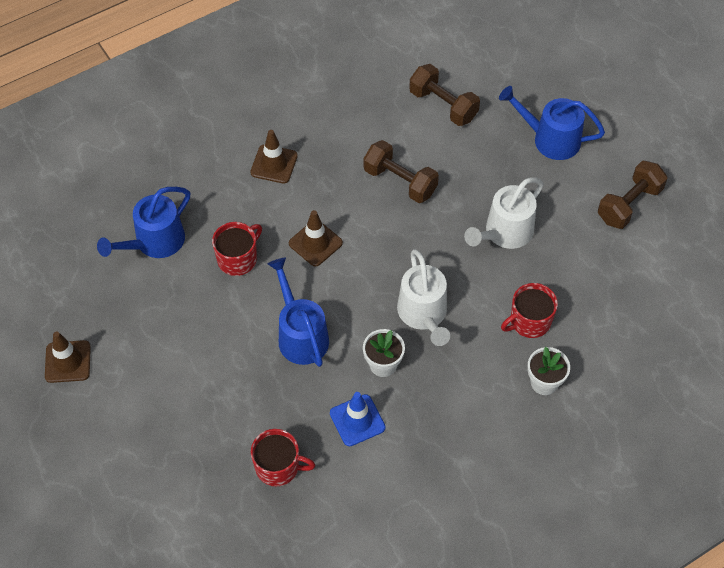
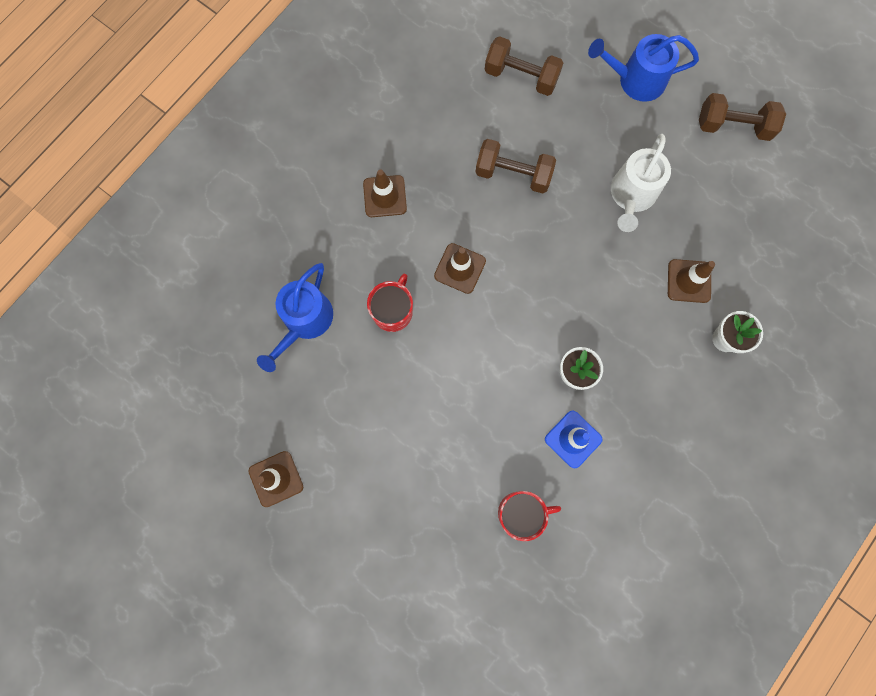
camera: 20 degrees left, 20 degrees up
(300, 335) = (485, 370): blue watering can -> none
(424, 314) = (590, 308): white watering can -> none
(529, 321) = (689, 281): red mug -> brown traffic cone
(629, 204) = (733, 126): brown dumbbell -> brown dumbbell turned 75 degrees clockwise

